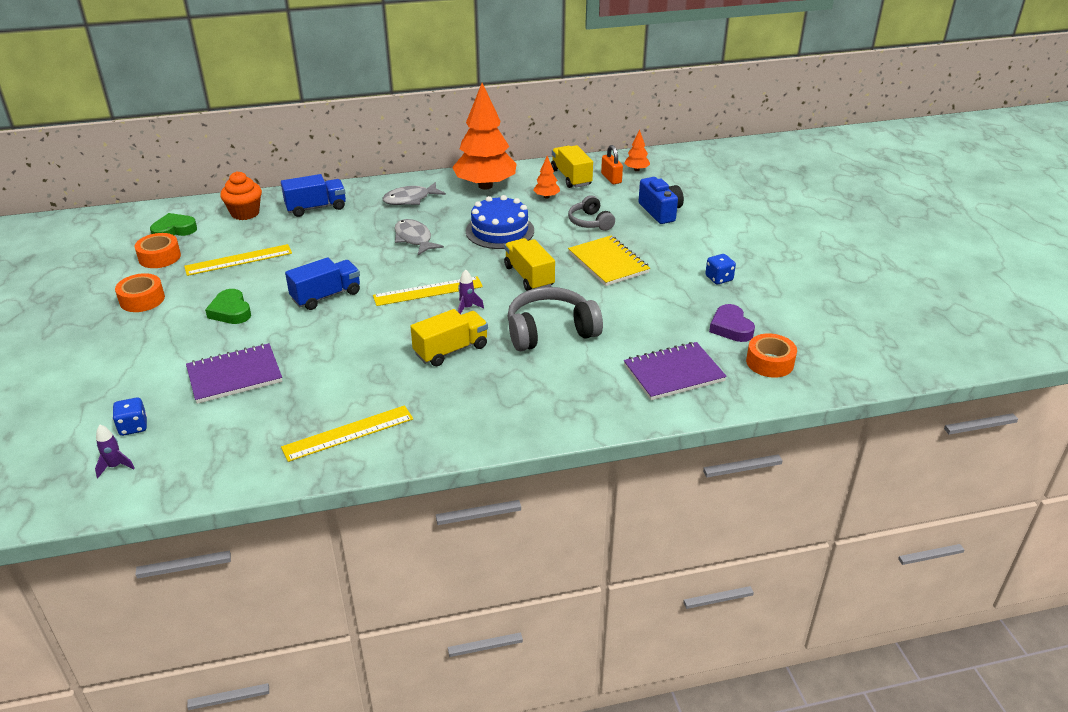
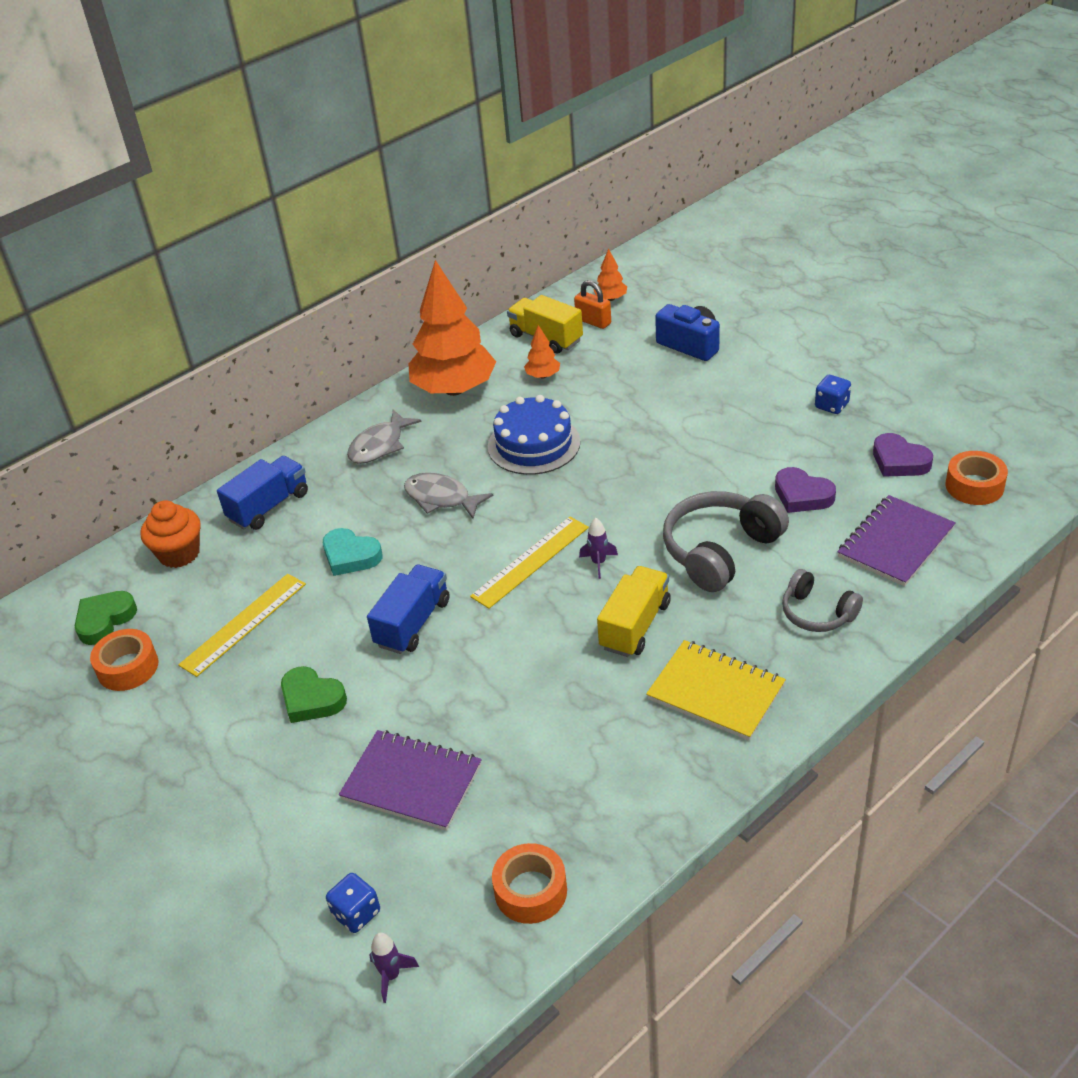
camera: 25 degrees left, 5 degrees up
(142, 299) = (171, 738): orange tape -> orange tape (530, 891)
(234, 376) = (412, 782): purple notebook -> purple notebook turned 75 degrees clockwise
(331, 249) = (350, 556): none -> turquoise heart
(348, 433) = (626, 787): yellow ruler -> none
(529, 276) = (628, 491): yellow truck -> none
(590, 222) = (626, 390): grey headphones -> grey headphones (817, 613)
(608, 263) = (698, 435): yellow notebook -> yellow notebook (715, 692)
(640, 321) = (802, 495): none -> purple heart

